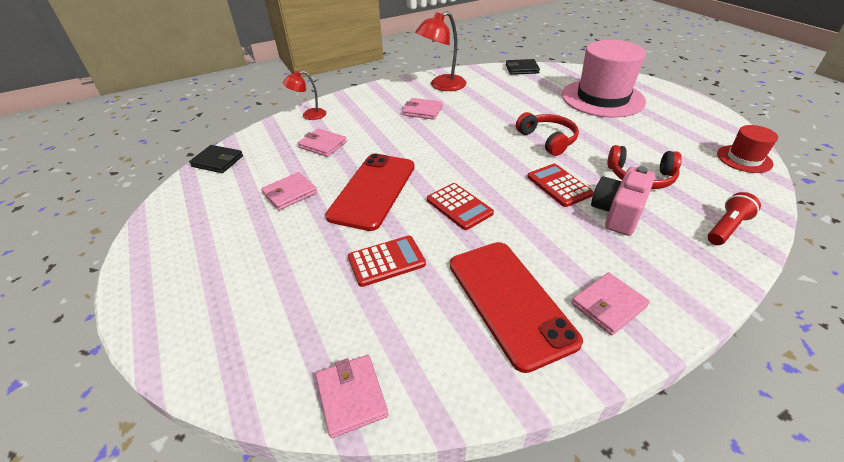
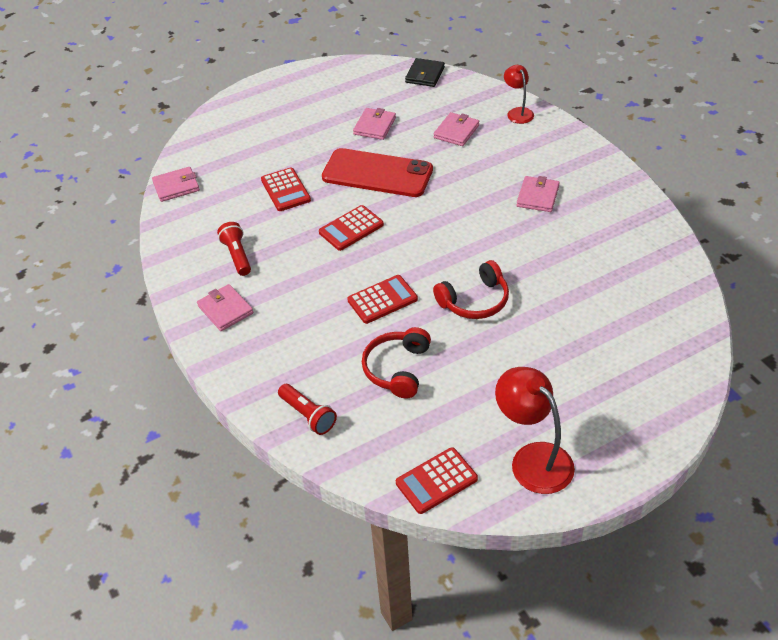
camera: 90 degrees right, 5 degrees up
(290, 193) = (374, 126): pink wallet -> pink wallet turned 60 degrees clockwise
(442, 86) = (612, 210): red lamp -> red lamp (533, 459)
(509, 301) = (237, 255): red phone -> red flashlight
(522, 69) = (689, 293): black wallet -> none
(602, 98) = (597, 372): pink hat -> none
(617, 213) = (335, 337): pink camera -> none
(744, 159) = (436, 481): red hat -> red calculator

